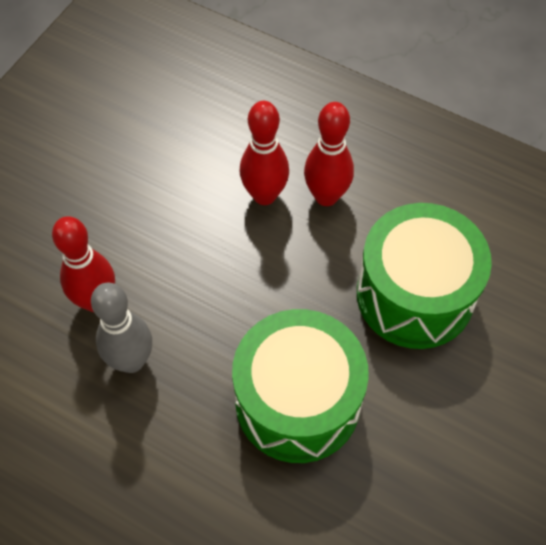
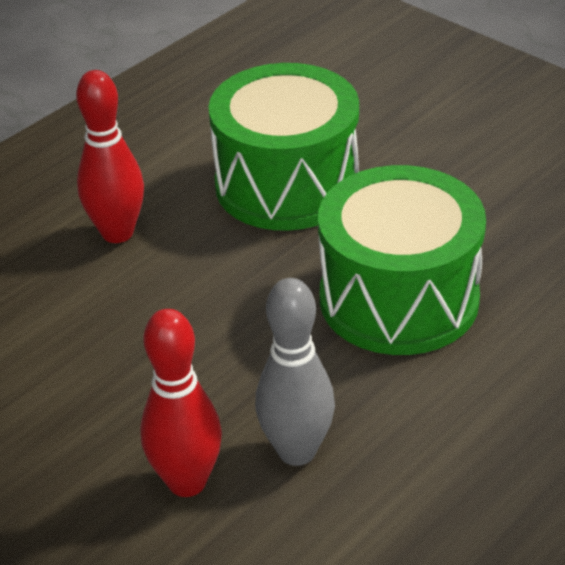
camera: 75 degrees left, 20 degrees down
(264, 195) = (88, 287): red bowling pin -> none

